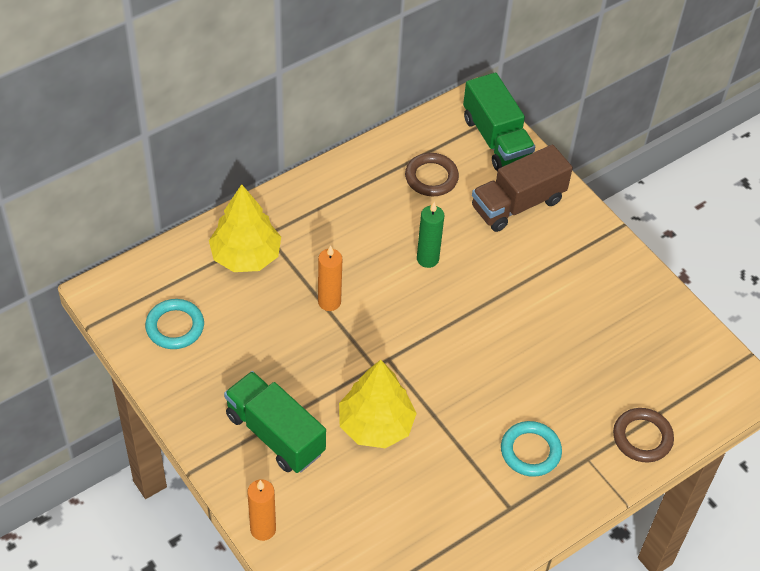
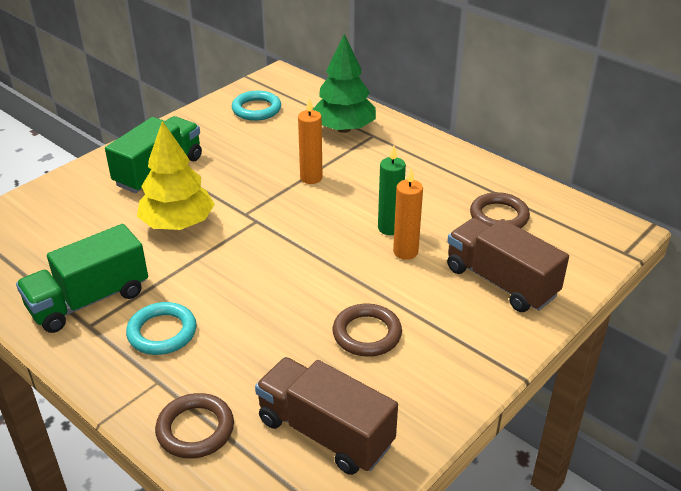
camera: 80 degrees right, 15 degrees down
(245, 256) = (343, 129): yellow tree -> green tree
(263, 529) = (62, 180): orange candle -> orange candle (405, 252)
(496, 139) = (585, 254): green truck -> green truck (89, 300)
(560, 307) = (367, 334): none -> brown ring
(657, 355) = (325, 432): none -> brown truck

